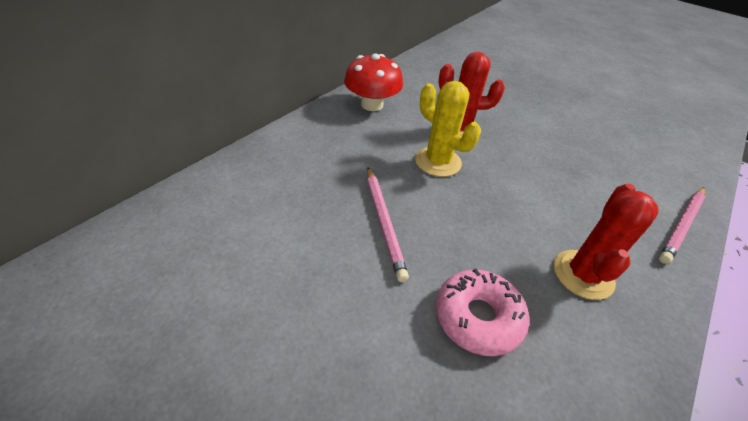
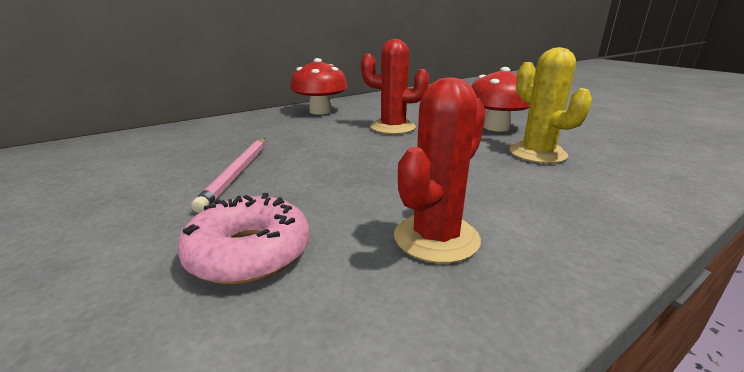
camera: 20 degrees right, 20 degrees down
(438, 162) = (345, 143): yellow cactus -> yellow cactus (537, 153)
(542, 118) = (496, 127): none -> red mushroom
(681, 225) = (636, 215): pink pencil -> none

